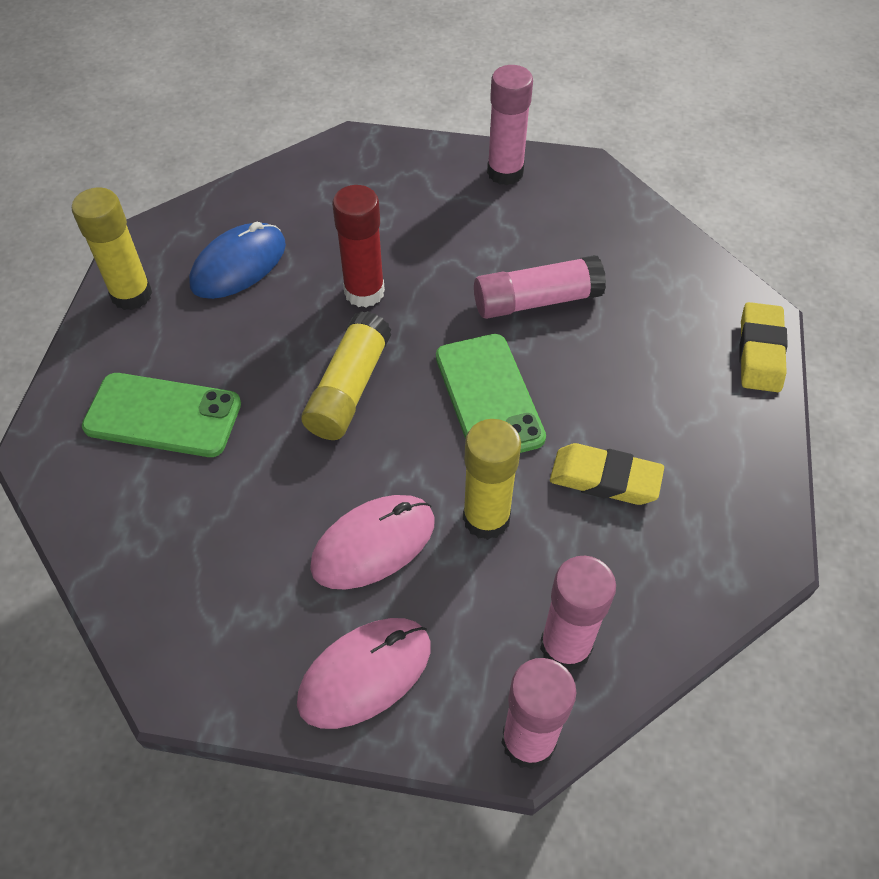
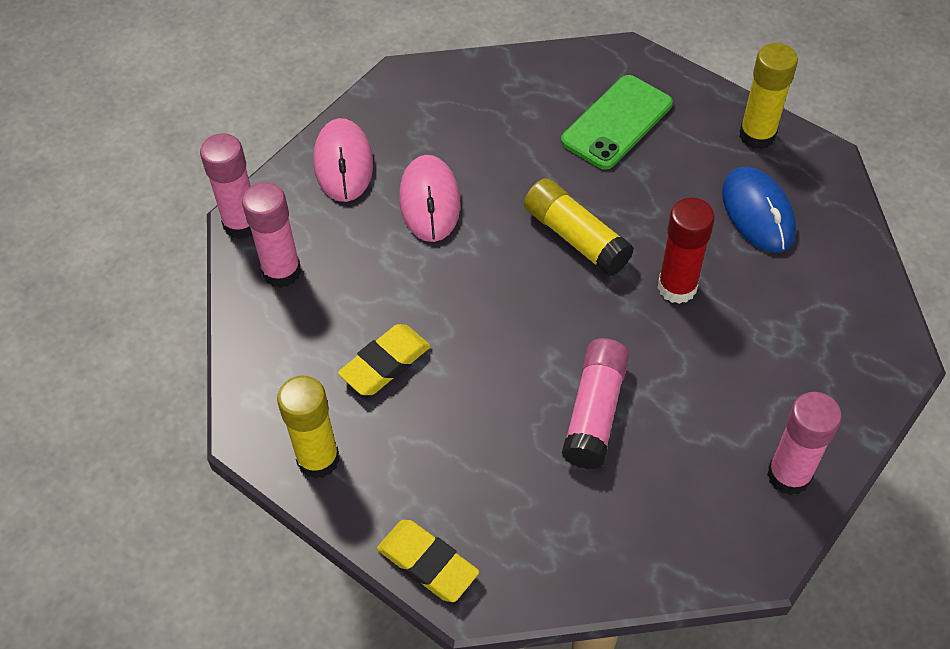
camera: 120 degrees right, 0 degrees up
(486, 518) = (404, 273): yellow glue stick -> yellow glue stick (318, 459)
(489, 397) = (511, 325): green phone -> none

